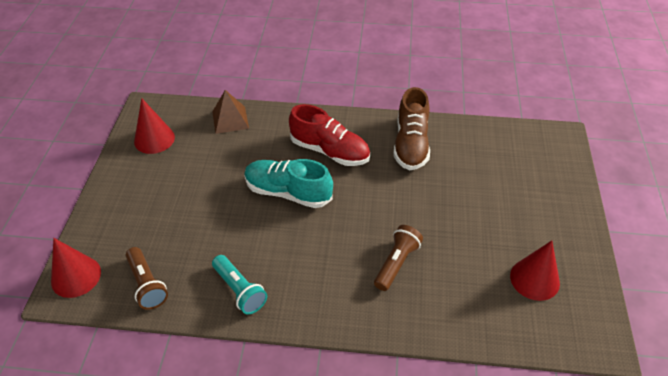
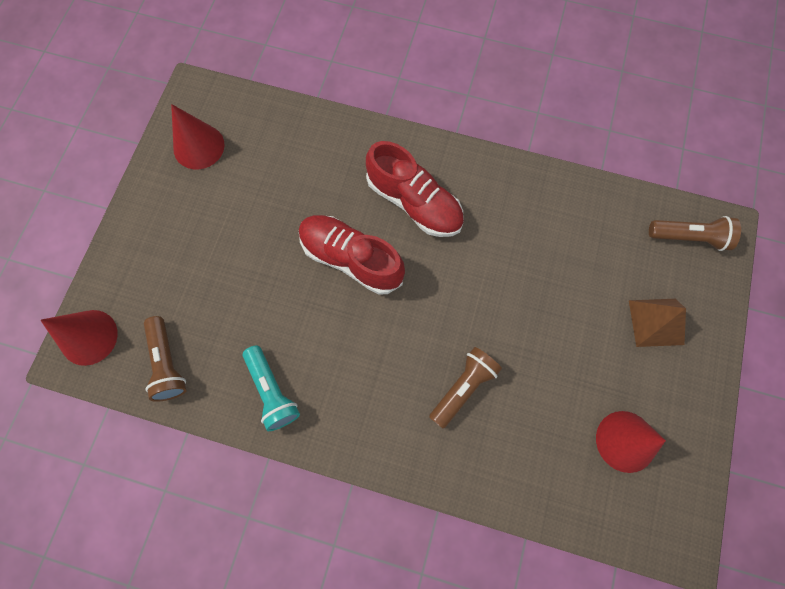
camera: 10 degrees right, 25 degrees up
(230, 120) = (297, 130): brown pyramid -> brown pyramid (656, 322)
(288, 192) = (351, 259): turquoise shoe -> red shoe
(411, 144) = (520, 209): brown shoe -> none
(539, 144) = (688, 237): none -> brown flashlight

